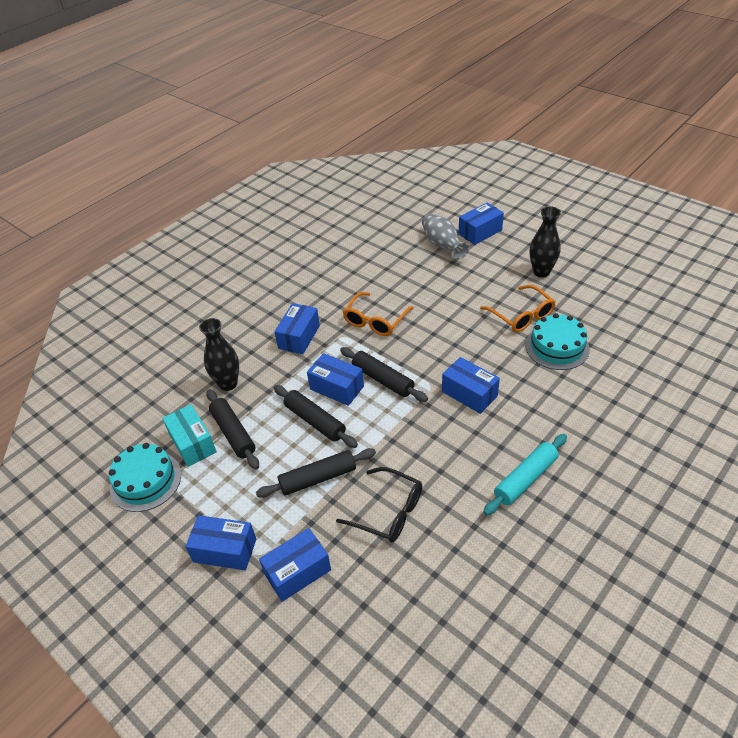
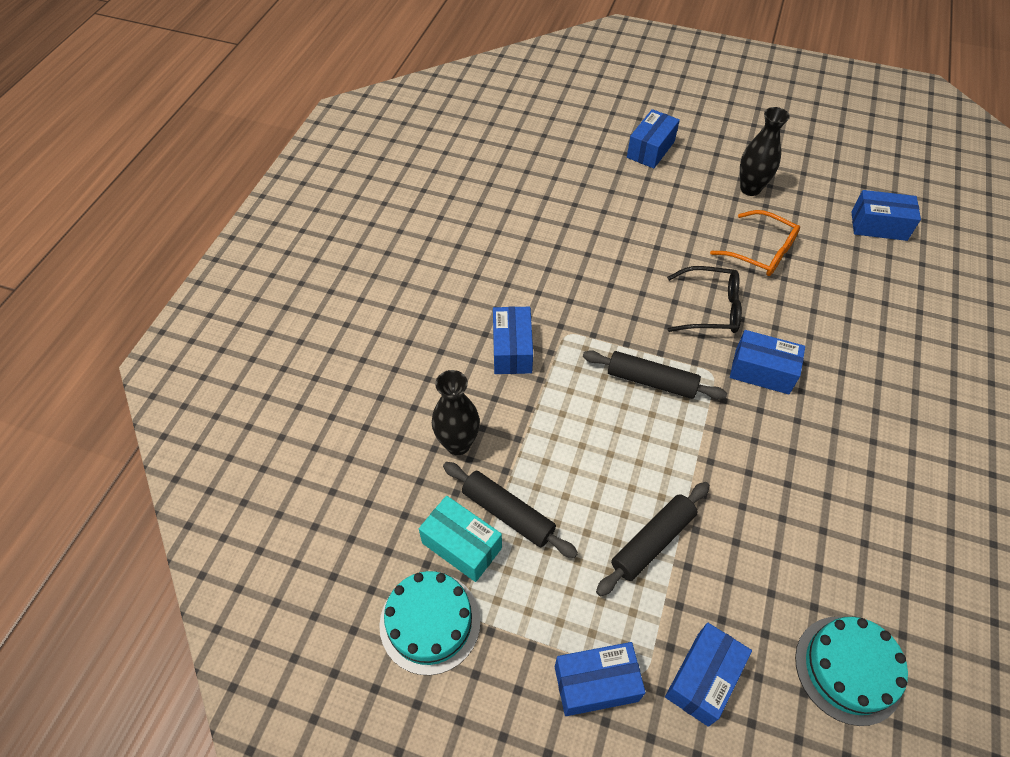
camera: 25 degrees left, 10 degrees up
(315, 421) = (602, 463): black rolling pin -> none
(337, 388) = (602, 408): blue box -> blue box (878, 226)
(375, 321) = (595, 302): orange glasses -> none
(388, 512) = (761, 558): black glasses -> black glasses (710, 308)
(442, 245) = (616, 177): grey vase -> none
(525, 479) = (884, 463): turquoise rolling pin -> none
(557, 347) = (822, 283): turquoise cake -> turquoise cake (848, 669)

